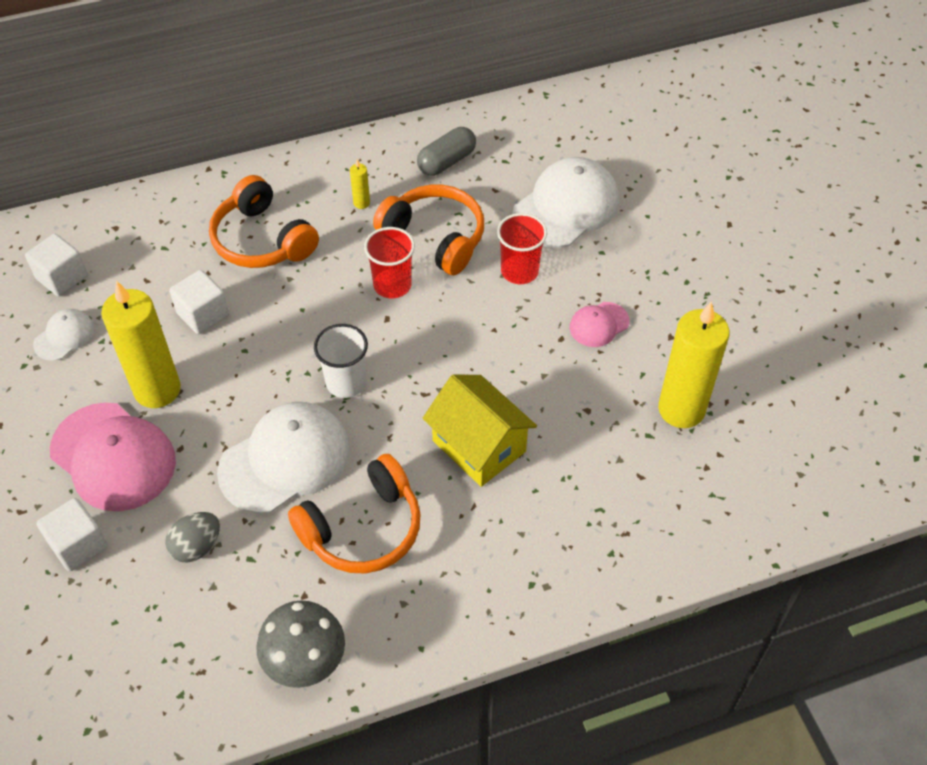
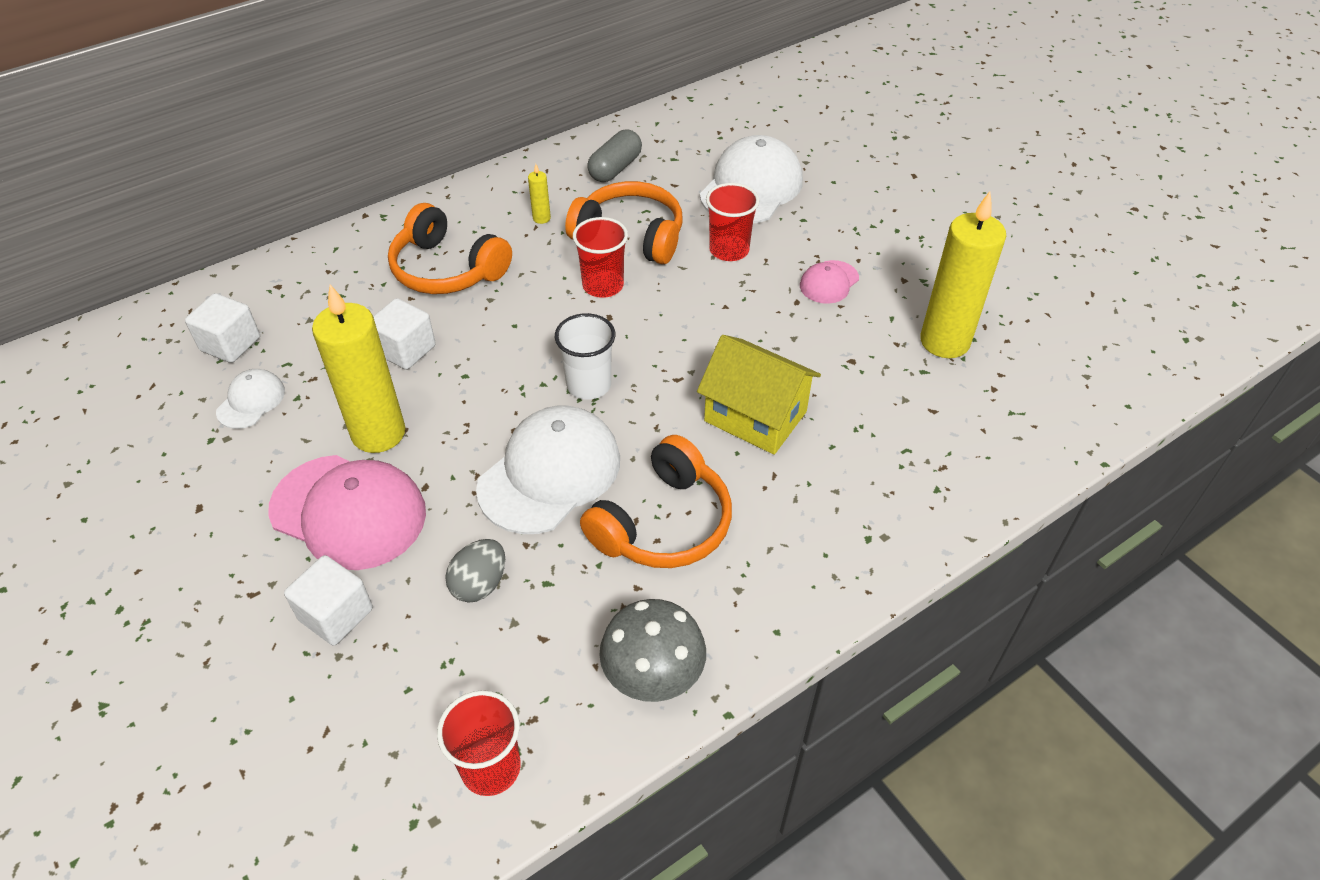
camera: 15 degrees left, 5 degrees down
(157, 702) = (491, 767): none -> red cup

